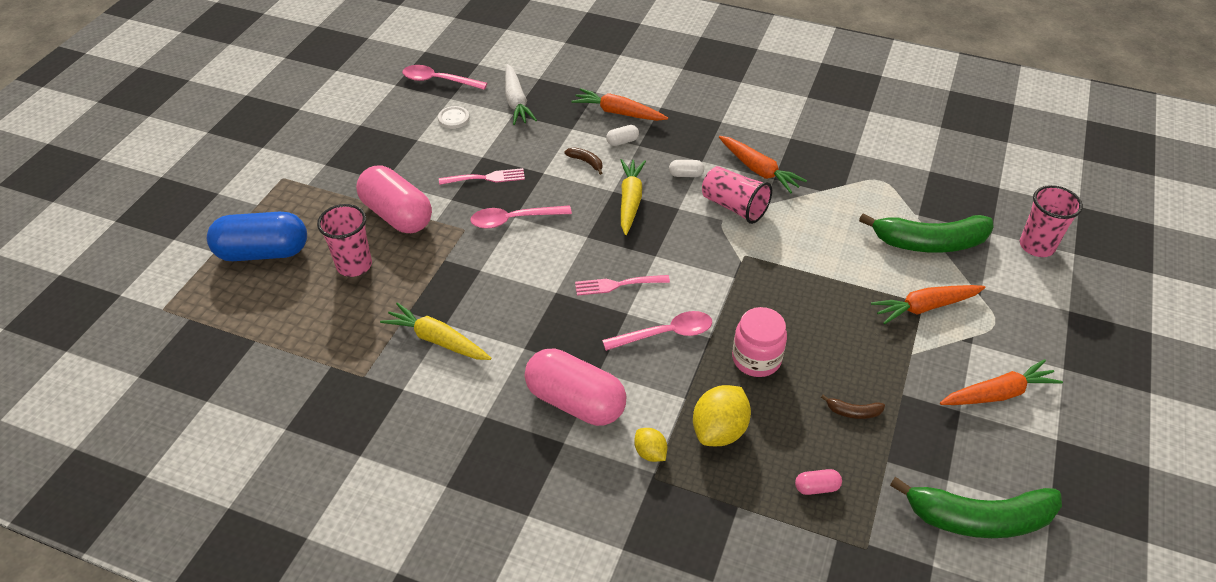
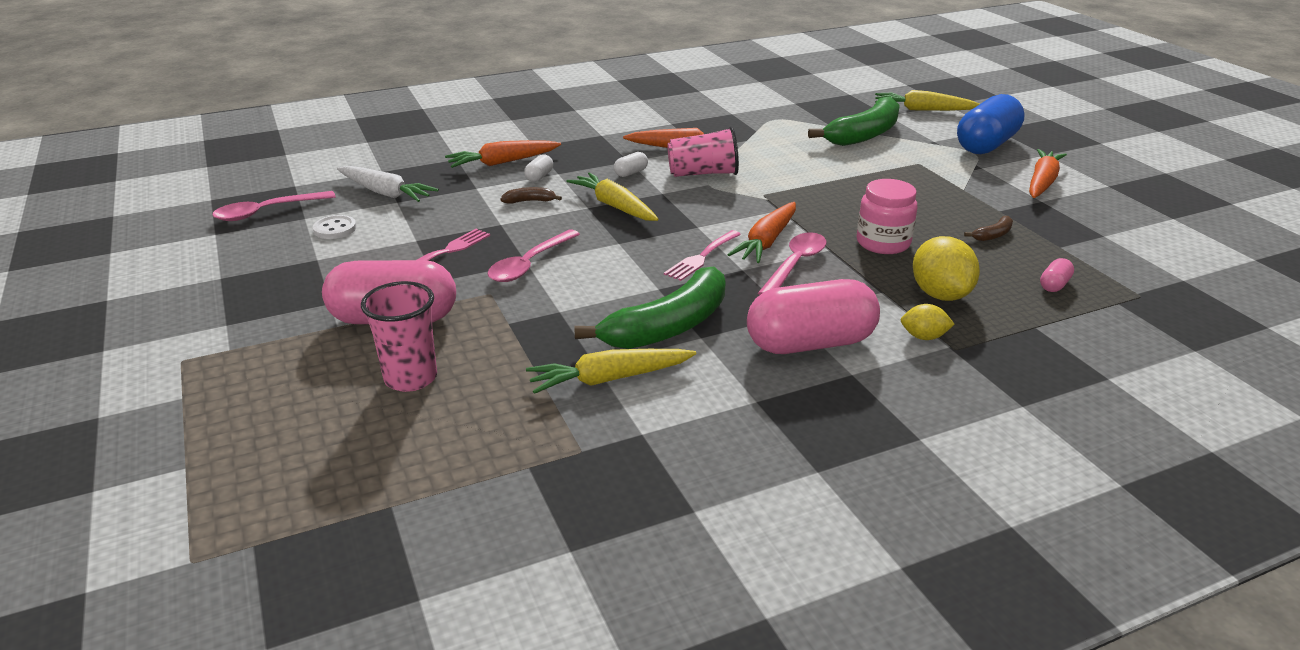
camera: 45 degrees left, 15 degrees down
(263, 252) = (265, 430): blue capsule -> blue capsule (986, 145)
(925, 307) = (924, 164): orange carrot -> orange carrot (766, 242)
(979, 518) = (1154, 243): green banana -> green banana (668, 326)
(1036, 246) = (922, 110): pink cup -> yellow carrot

